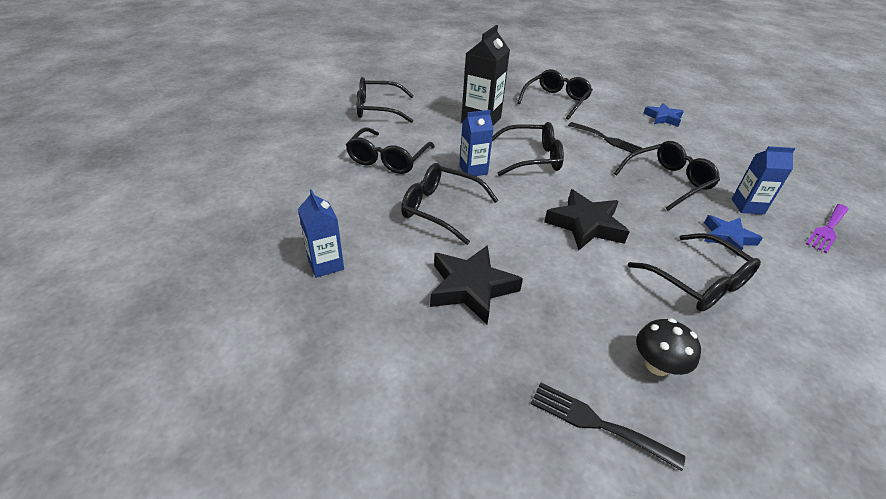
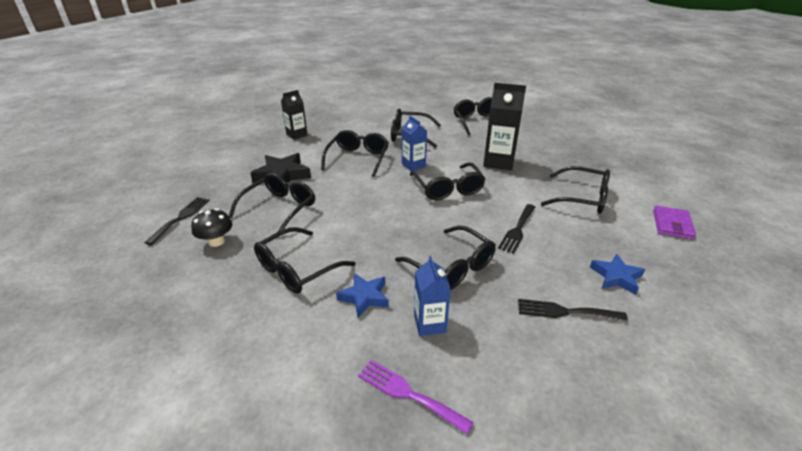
camera: 80 degrees right, 5 degrees down
(326, 264) = (297, 134): blue carton -> black carton
(568, 294) = (279, 208): none -> black glasses
(585, 225) = (358, 215): black star -> none
(594, 82) = (672, 224): none -> purple wallet
(708, 146) = (565, 312): none -> black fork

